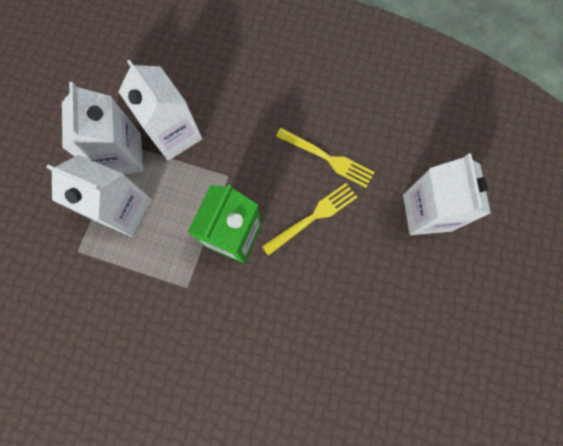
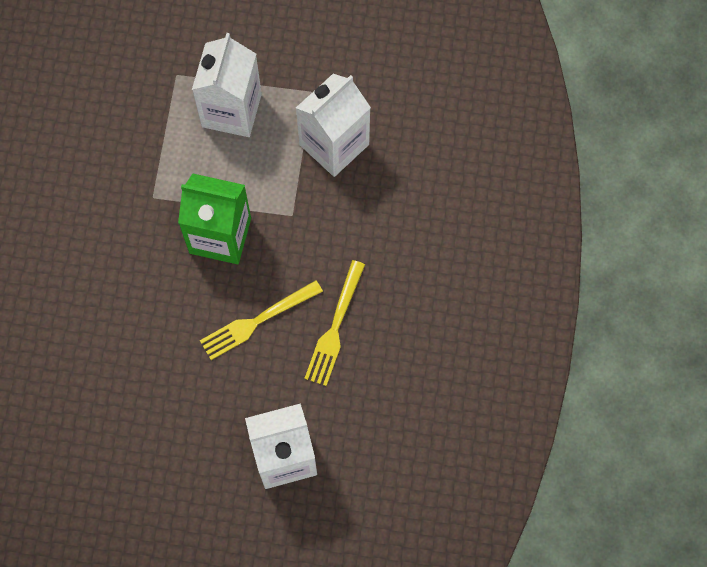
camera: 80 degrees right, 5 degrees down
(121, 155) = (297, 92): white carton -> none
(313, 217) = (257, 321): yellow fork -> yellow fork turned 105 degrees clockwise

